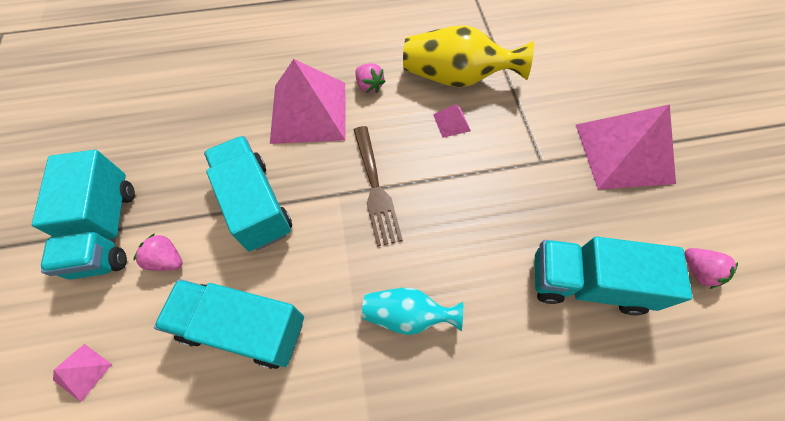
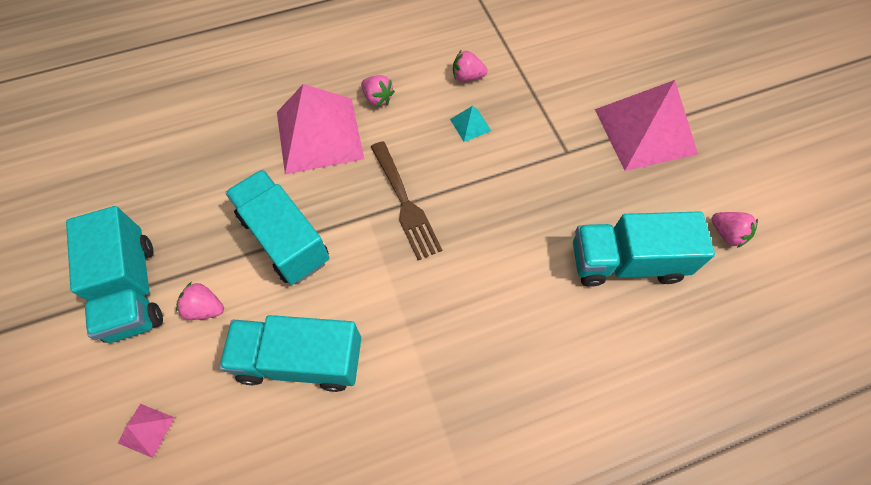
camera: 10 degrees left, 0 degrees up
(407, 315) = (460, 320): turquoise vase -> none
(451, 122) = (470, 125): pink pyramid -> turquoise pyramid
(456, 77) = (467, 77): yellow vase -> pink strawberry

